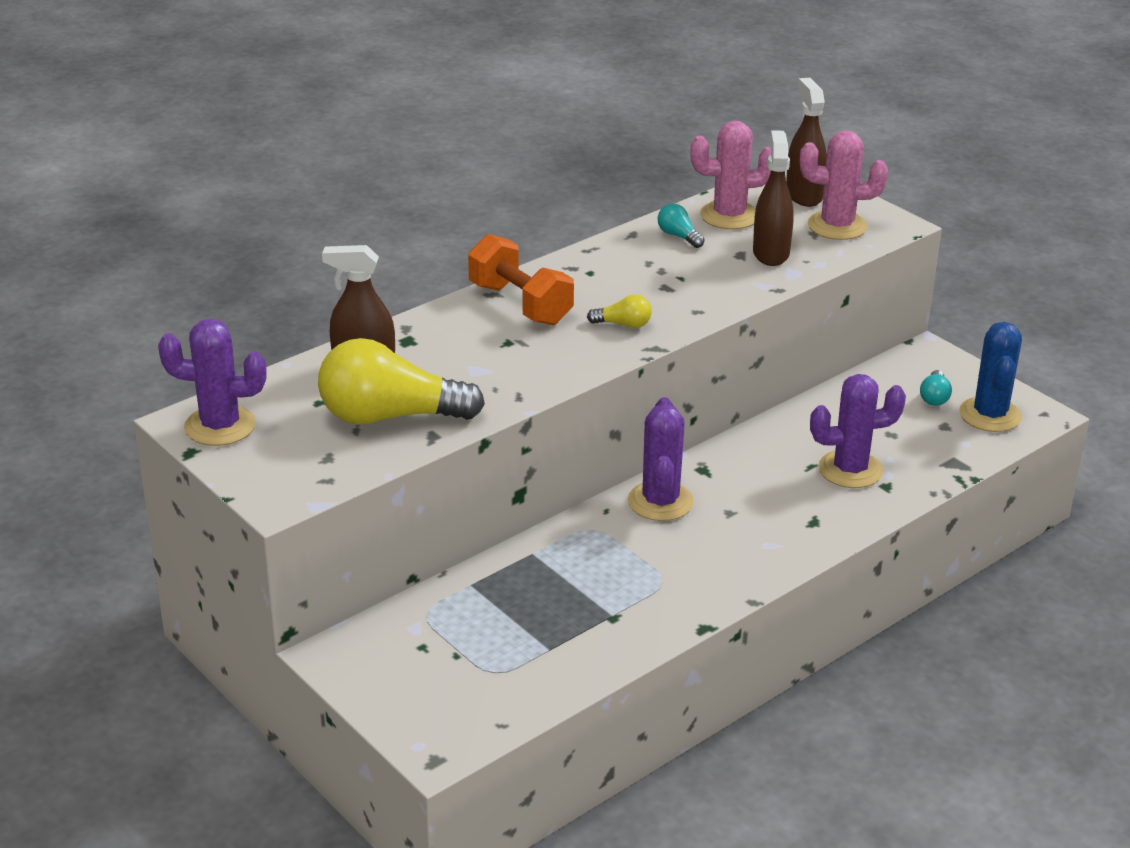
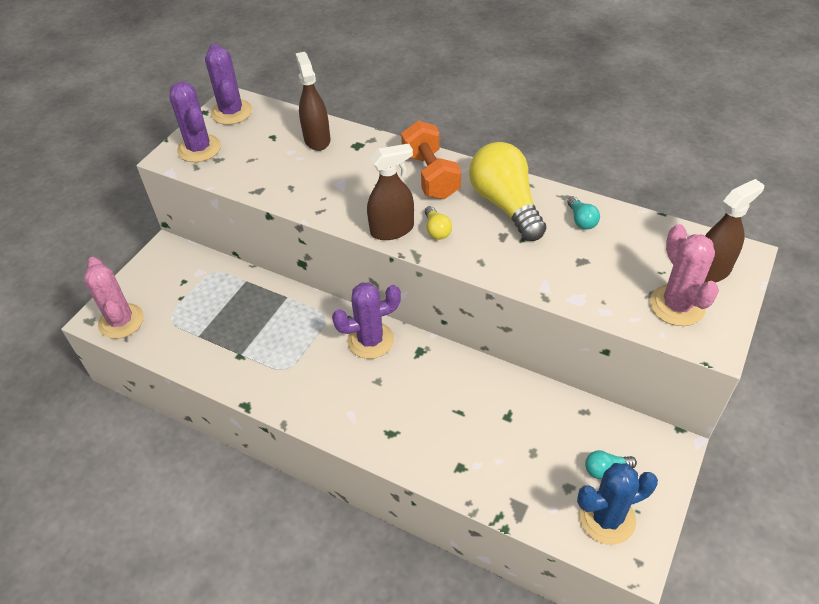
camera: 70 degrees right, 15 degrees up
(390, 416) = (270, 167): yellow light bulb -> yellow light bulb (505, 205)
(520, 304) = (430, 176): orange dumbbell -> orange dumbbell turned 45 degrees counterclockwise
(678, 236) = (581, 220): turquoise light bulb -> turquoise light bulb turned 135 degrees clockwise
(729, 216) = (636, 238): pink cactus -> pink cactus (121, 321)
(771, 253) = (597, 277): brown spray bottle -> brown spray bottle (392, 230)
(850, 470) = (468, 438): purple cactus -> purple cactus (199, 149)

